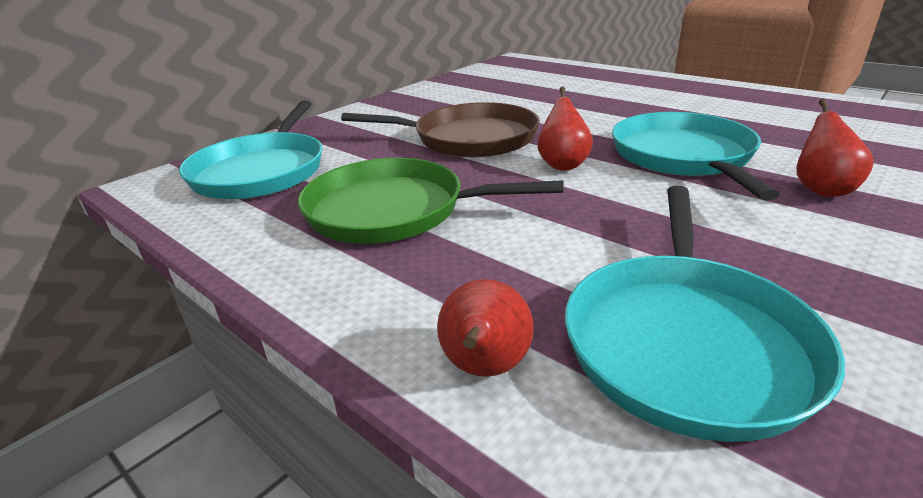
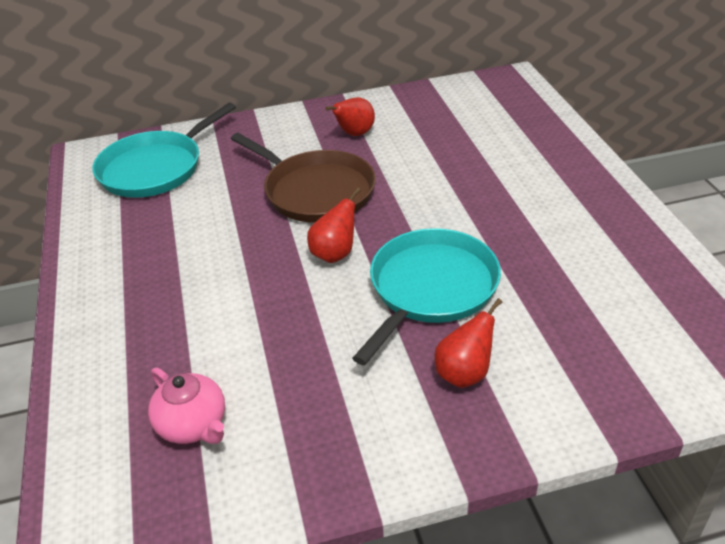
camera: 35 degrees right, 10 degrees up
(393, 210) = (182, 248): green pan -> none
(485, 368) = (94, 384): red pear -> red pear (354, 134)
(686, 341) = (193, 425): turquoise pan -> pink teapot

